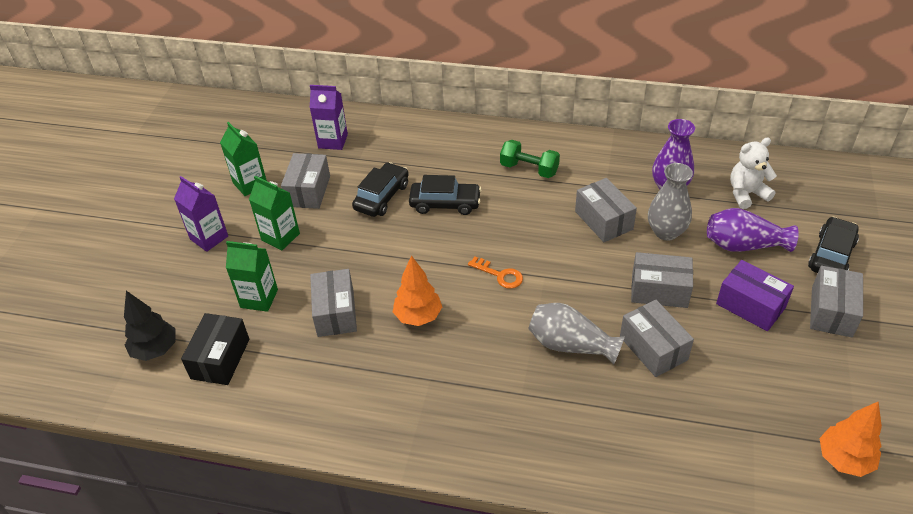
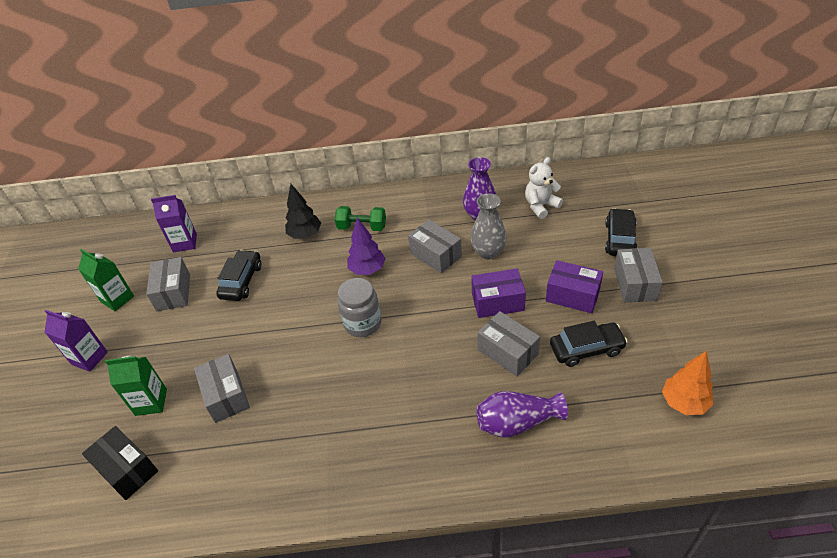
camera: 15 degrees left, 0 degrees up
(155, 350) = (60, 479): black tree -> black tree (305, 235)
(220, 359) = (127, 470): black box -> black box turned 45 degrees counterclockwise
(280, 237) = (157, 340): green carton -> none
(418, 316) = (302, 379): orange tree -> none
(445, 203) = (299, 273): black car -> black car (586, 349)
(499, 275) = (362, 323): orange key -> grey jar
(522, 218) = (367, 270): none -> purple tree
(570, 345) = (439, 368): grey vase -> none
(659, 290) = (497, 302): grey box -> purple box
(743, 245) = (551, 248): purple vase -> purple vase (517, 422)

